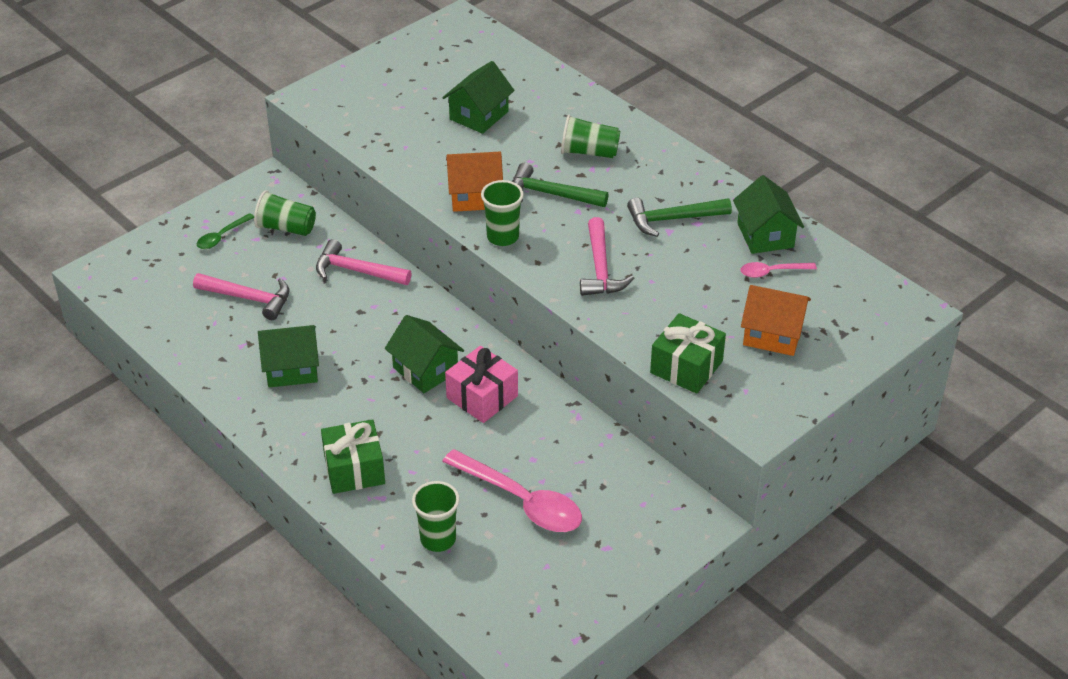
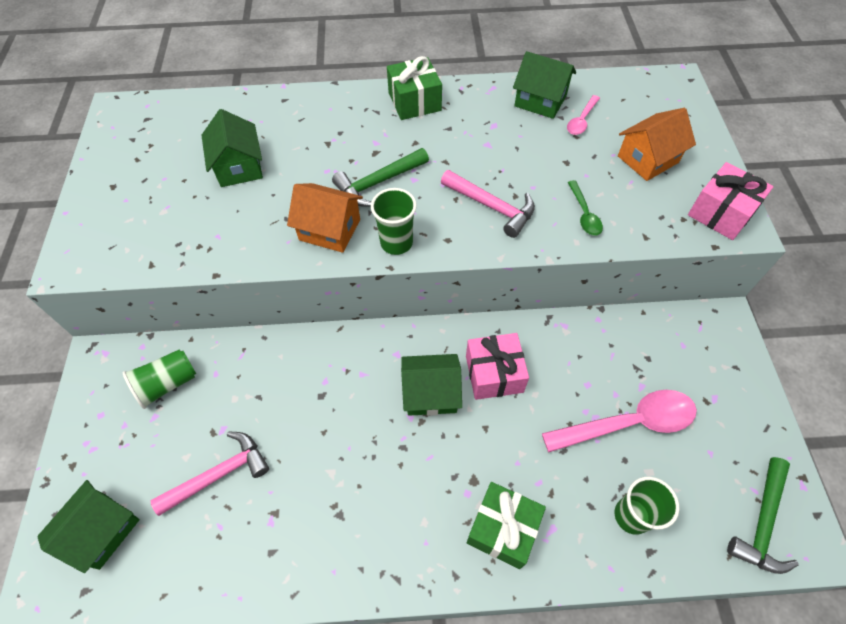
camera: 50 degrees left, 15 degrees up
(222, 236) = (120, 443): green spoon -> green spoon (584, 214)
(291, 369) = (339, 498): green house -> green house (102, 530)
(357, 271) = (273, 366): pink hammer -> none
(475, 196) = (329, 229): orange house -> orange house turned 75 degrees clockwise
(589, 152) = (356, 132): green cup -> none
(673, 219) = (477, 135): green hammer -> green hammer (762, 522)
(686, 367) = (646, 226): green gift -> green gift (414, 101)
(759, 407) = (721, 213): none -> pink gift

